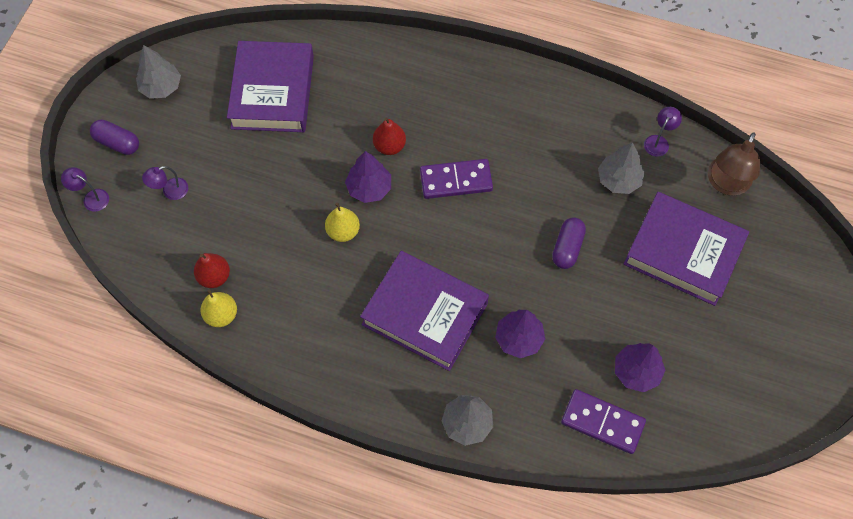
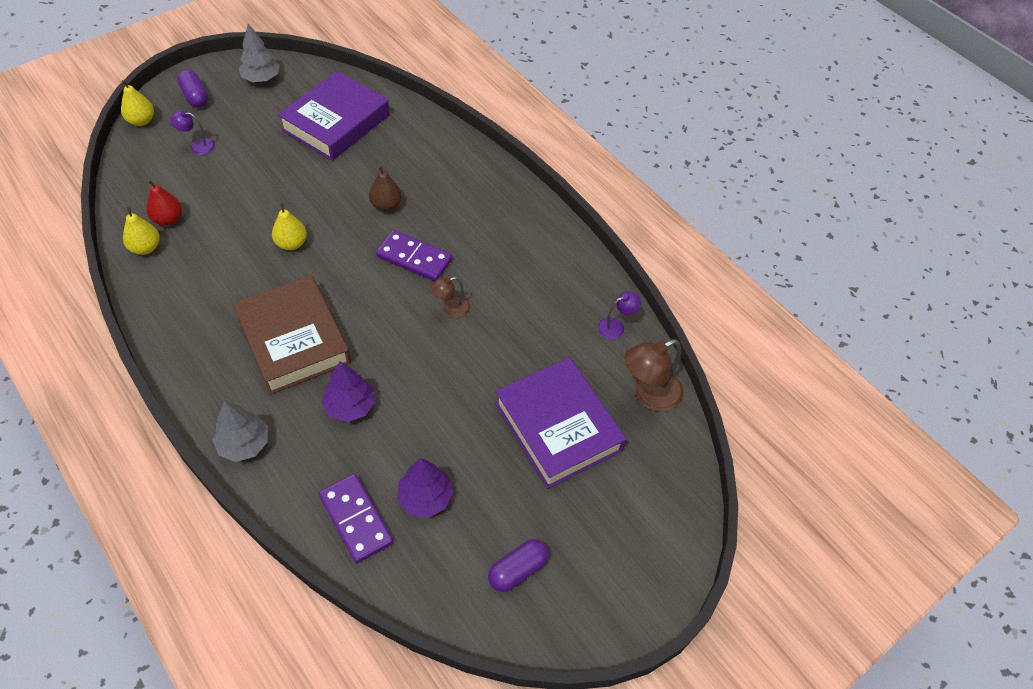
camera: 30 degrees right, 10 degrees down
(91, 198) = (141, 121): purple lamp -> yellow pear
(369, 188) = (341, 225): purple tree -> none
(389, 146) = (386, 205): red pear -> brown pear
(424, 314) = (293, 340): purple book -> brown book
(523, 206) = (451, 309): none -> brown lamp
(567, 248) = (458, 361): purple capsule -> purple capsule (517, 570)
(618, 180) = (552, 335): grey tree -> none

